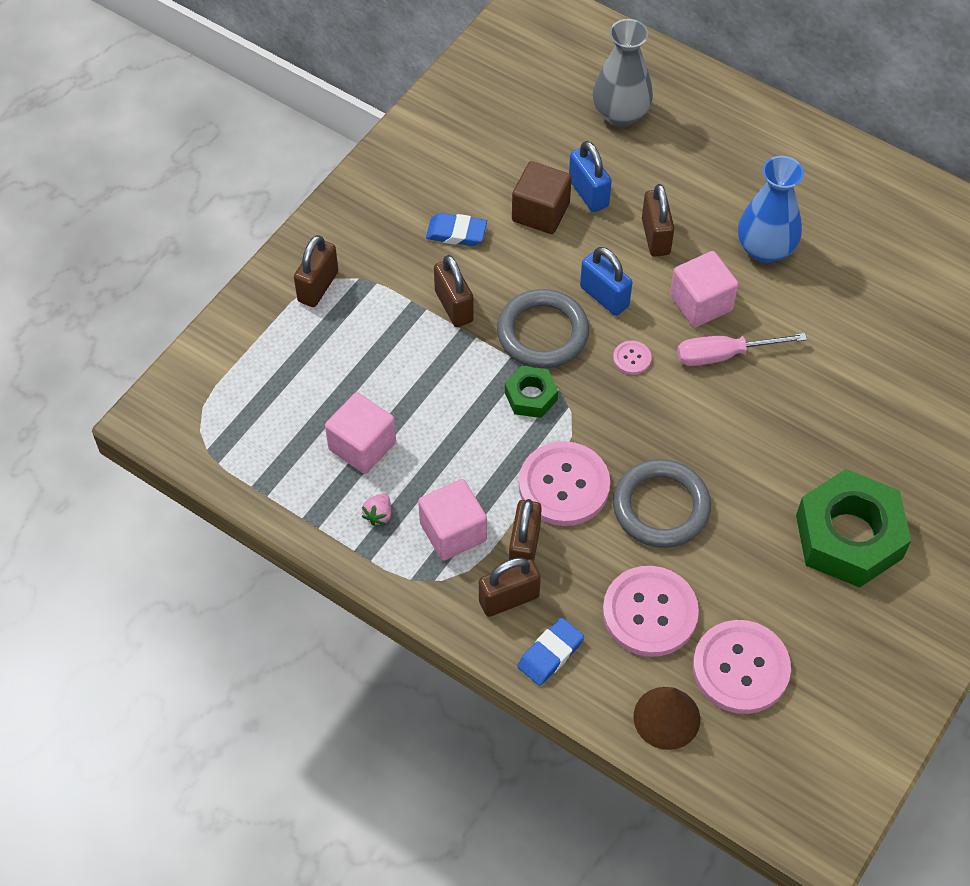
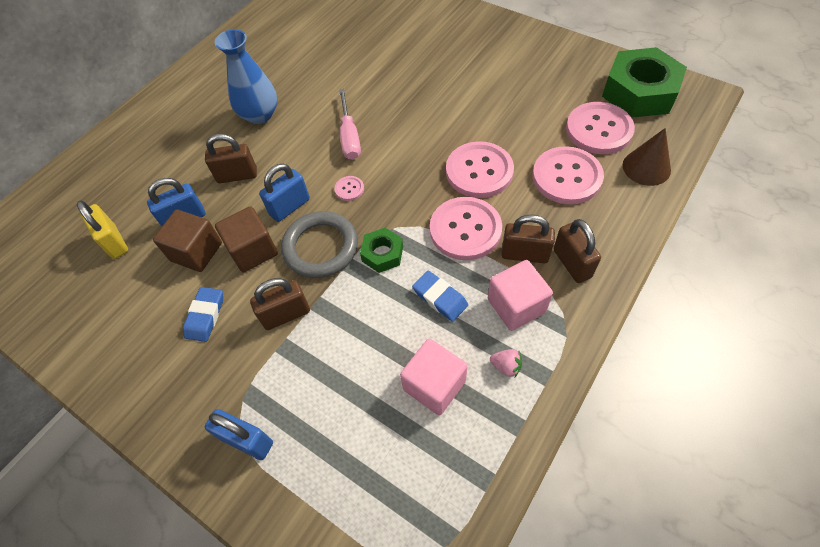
camera: 85 degrees left, 0 degrees up
(318, 286) = (247, 440): brown padlock -> blue padlock
(540, 266) = (253, 250): none -> brown cube
(550, 654) = (613, 235): blue eraser -> blue eraser (440, 298)
(557, 133) = (114, 242): none -> yellow padlock
(620, 114) = (108, 199): grey vase -> none
(661, 507) = (479, 171): grey ring -> pink button
(701, 303) = (303, 149): pink cube -> none
(849, 537) = (492, 78): green nut -> green nut (639, 92)

